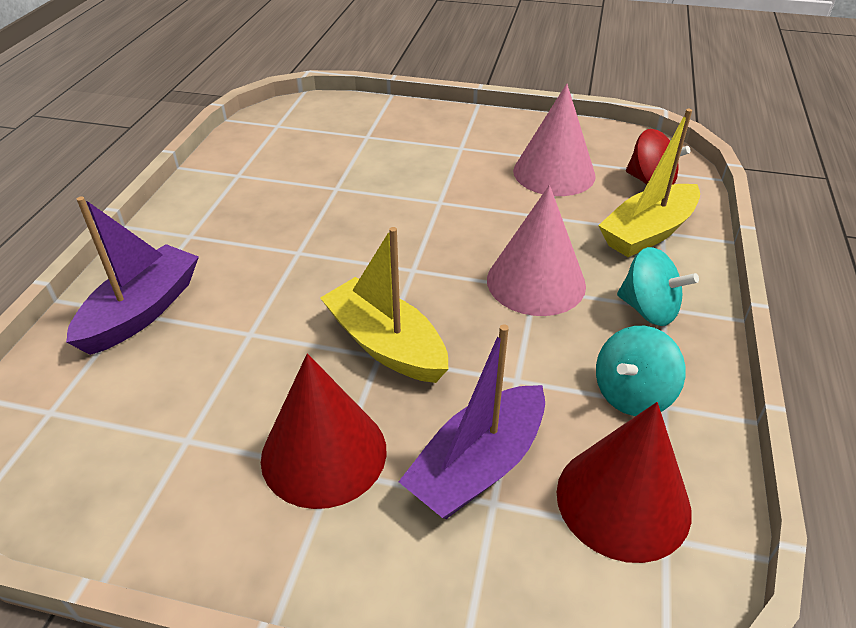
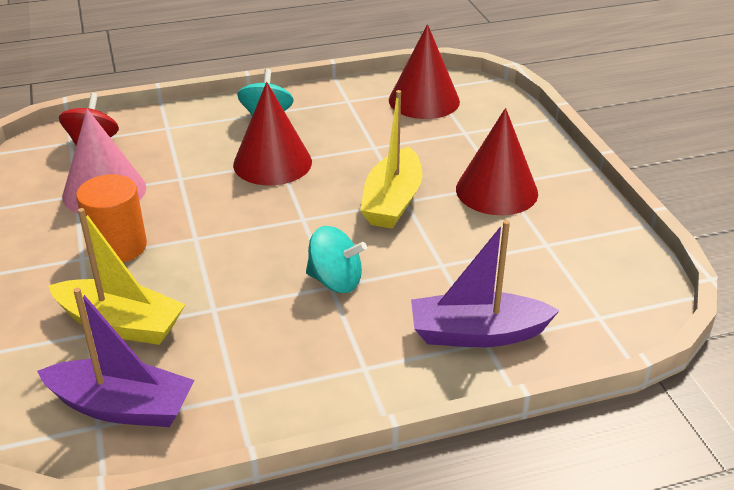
camera: 120 degrees left, 5 degrees down
(461, 164) = (118, 246): none -> orange cylinder
(477, 466) = (448, 142): purple boat -> purple boat (122, 407)
(536, 282) = (272, 163): pink cone -> red cone
(632, 394) = (348, 110): turquoise spinning top -> turquoise spinning top (335, 281)
(648, 232) = (173, 133): yellow boat -> yellow boat (121, 324)

